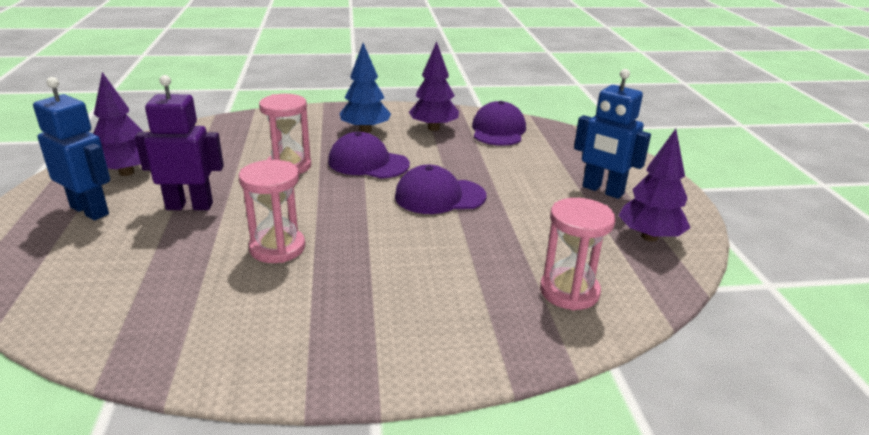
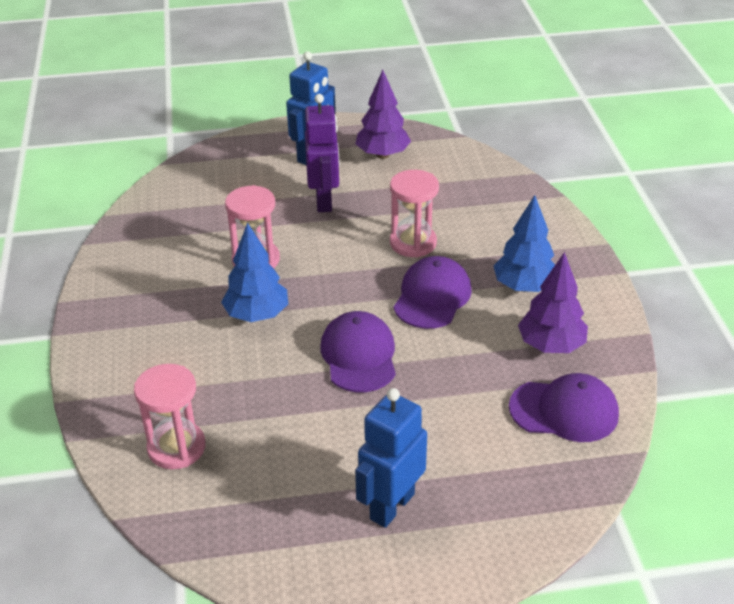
camera: 90 degrees right, 10 degrees up
(373, 247) = (257, 315): none -> blue tree
(649, 237) = (276, 534): purple tree -> none

